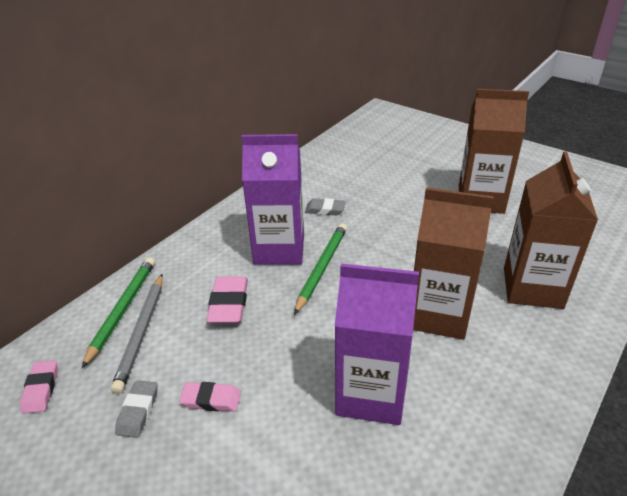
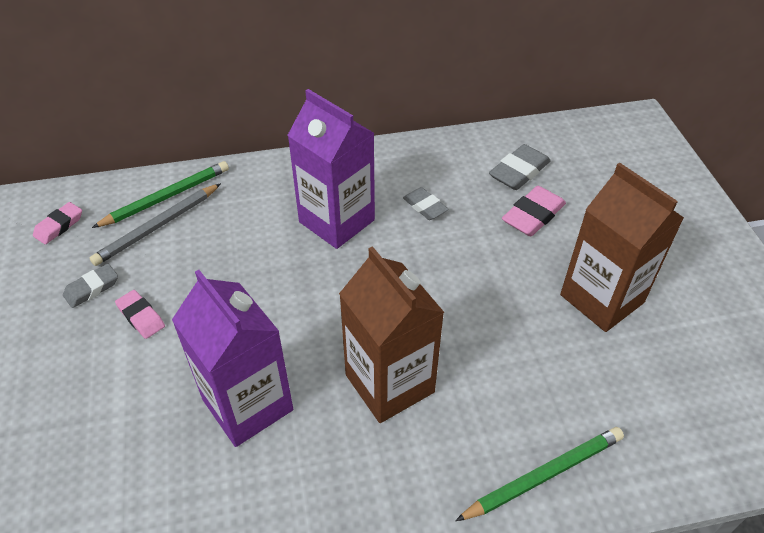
camera: 40 degrees right, 10 degrees up
(229, 304) = (239, 246): pink eraser -> pink eraser (533, 215)
(322, 268) = (348, 265): green pencil -> green pencil (543, 475)
(354, 164) = (519, 172): none -> grey eraser
(532, 288) = (516, 429): brown carton -> none

